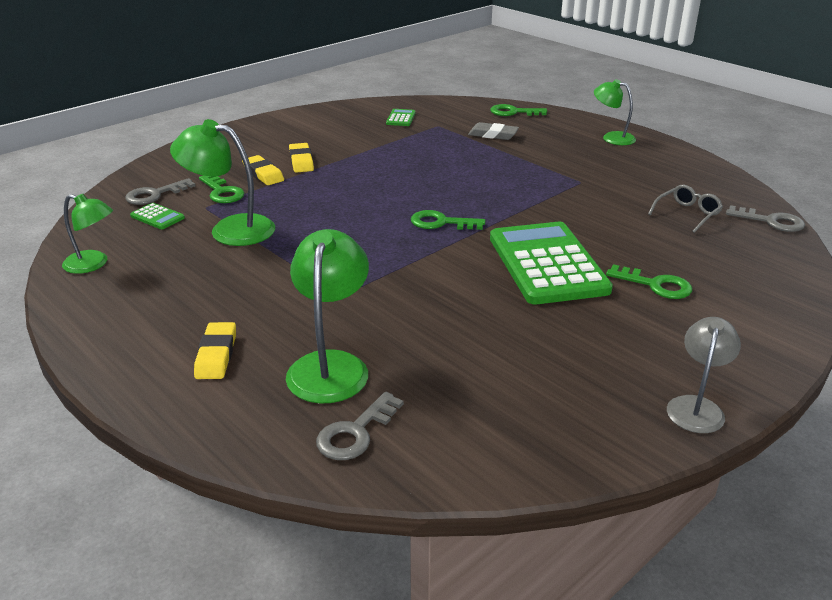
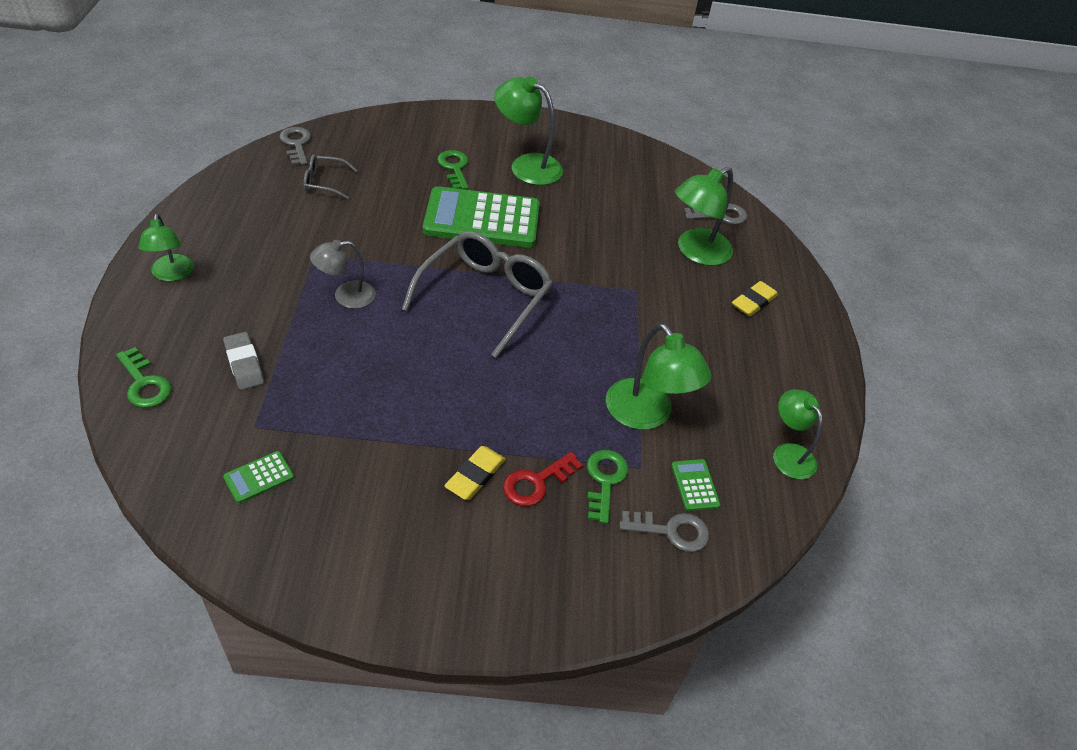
camera: 140 degrees left, 15 degrees up
(263, 174) = (536, 482): yellow eraser -> red key
(441, 222) = (485, 297): green key -> grey glasses
(547, 264) = (482, 219): green calculator -> green calculator turned 60 degrees clockwise
(619, 333) = (526, 165): none -> green lamp
(696, 406) = (558, 127): grey lamp -> grey lamp (346, 296)

